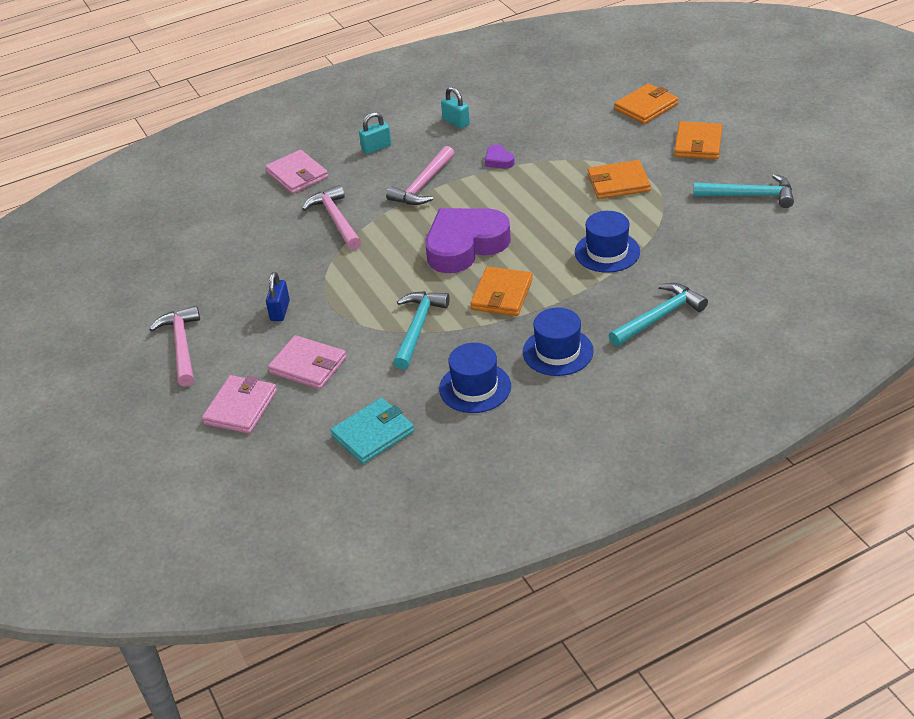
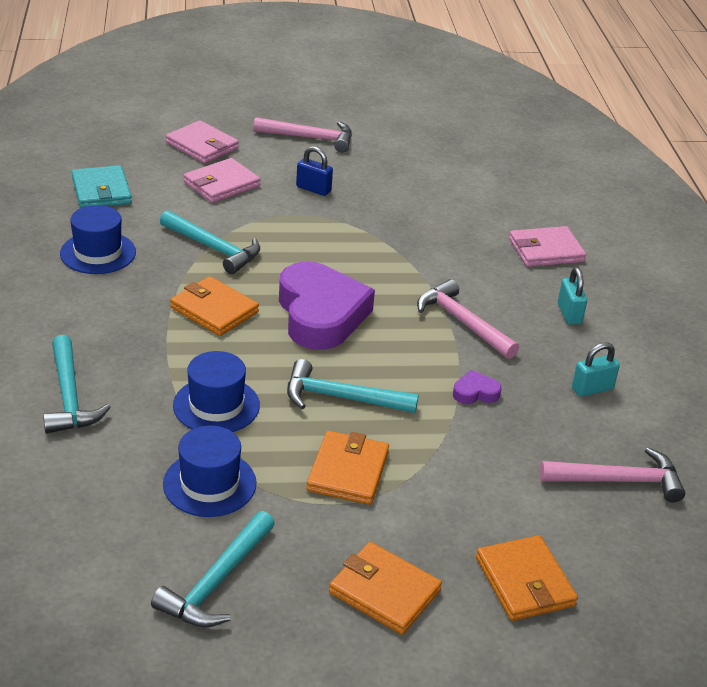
camera: 105 degrees right, 5 degrees down
(336, 219) = (439, 252): pink hammer -> pink hammer (618, 480)
(551, 207) = (341, 398): none -> turquoise hammer
(558, 352) = (92, 313): blue hat -> blue hat (209, 483)

